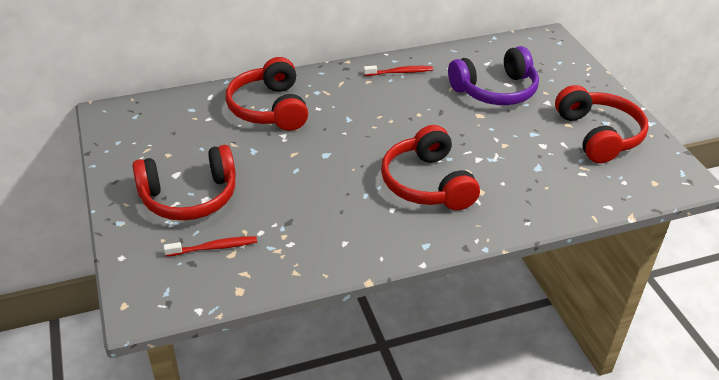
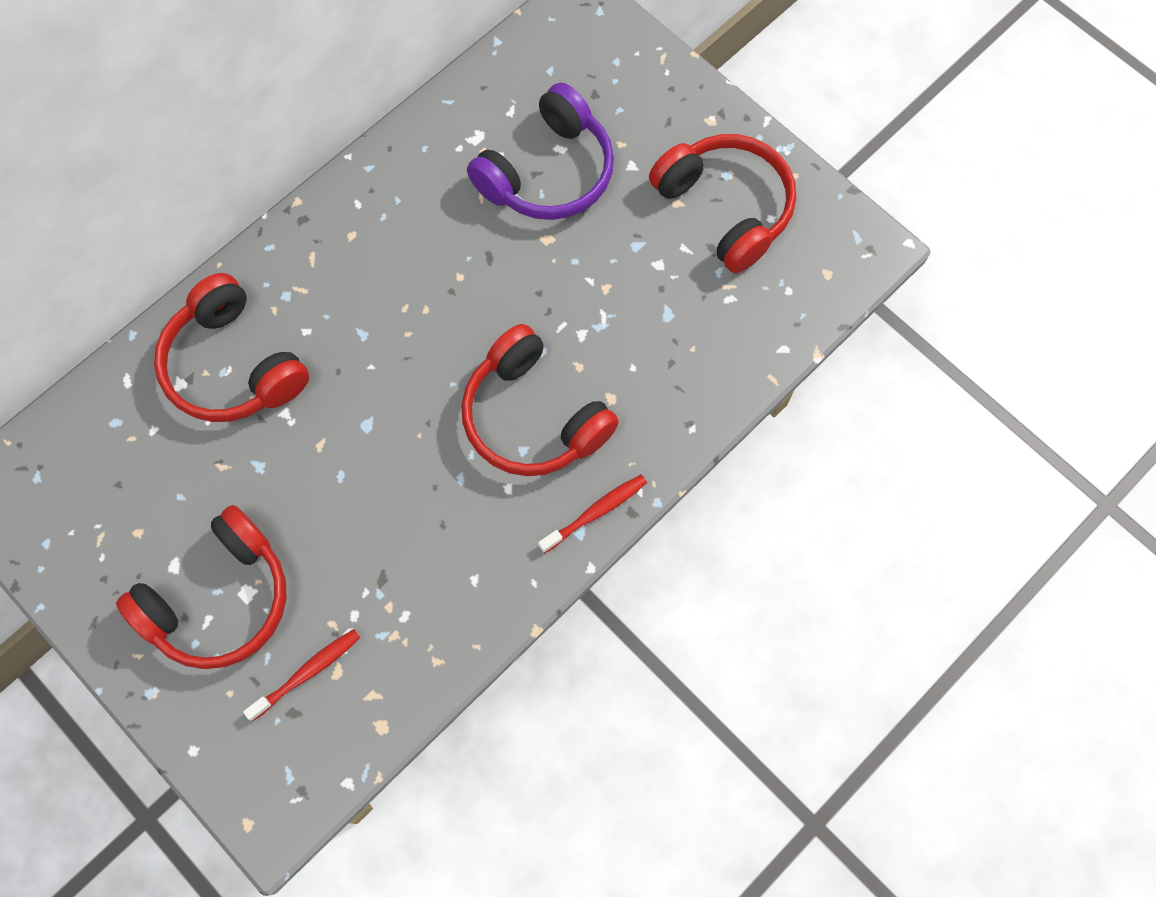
camera: 25 degrees left, 30 degrees up
(400, 72) = (390, 192): red toothbrush -> red toothbrush (595, 512)

